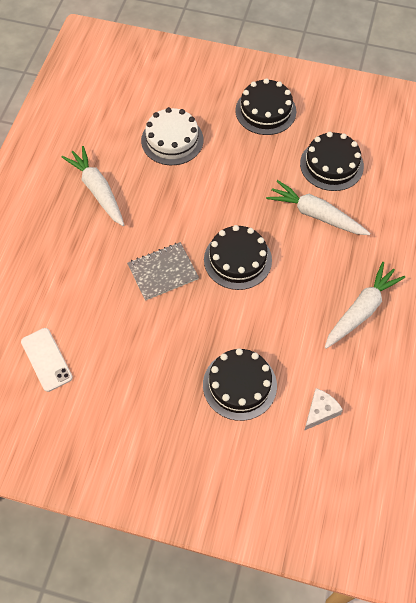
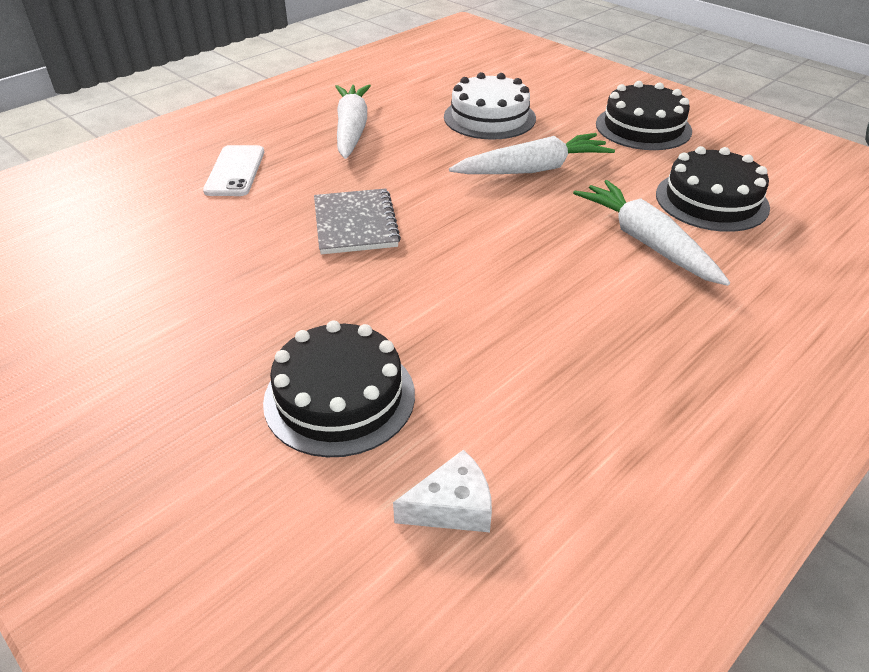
camera: 30 degrees right, 20 degrees down
(46, 359) = (107, 252): white phone -> white phone (235, 171)
(163, 272) = (355, 224): grey notebook -> grey notebook turned 75 degrees clockwise
(237, 260) = (477, 248): black cake -> none
(361, 310) = (649, 385): white carrot -> white carrot (533, 169)

